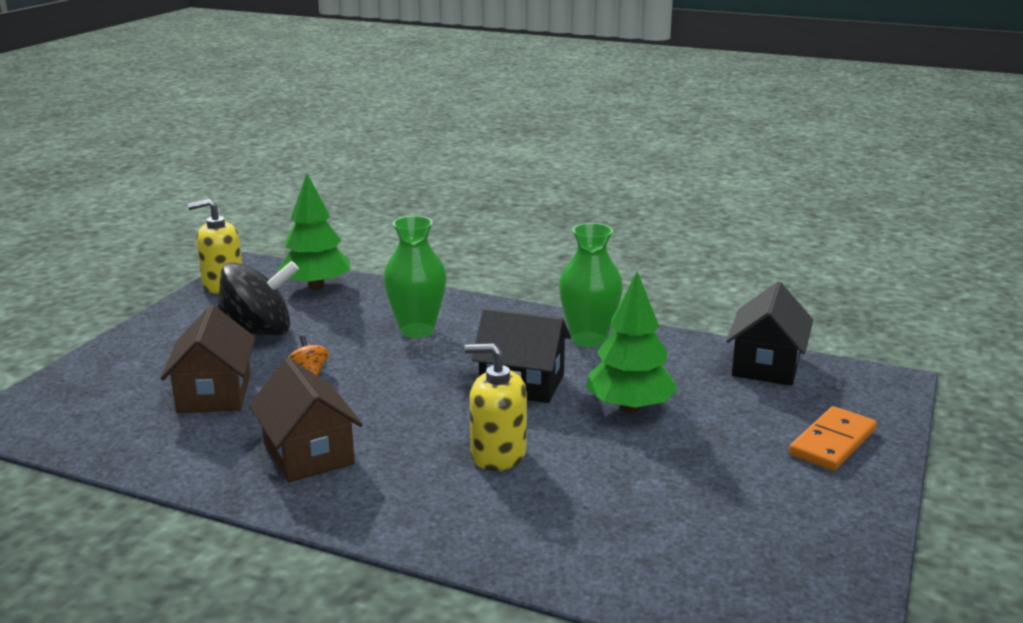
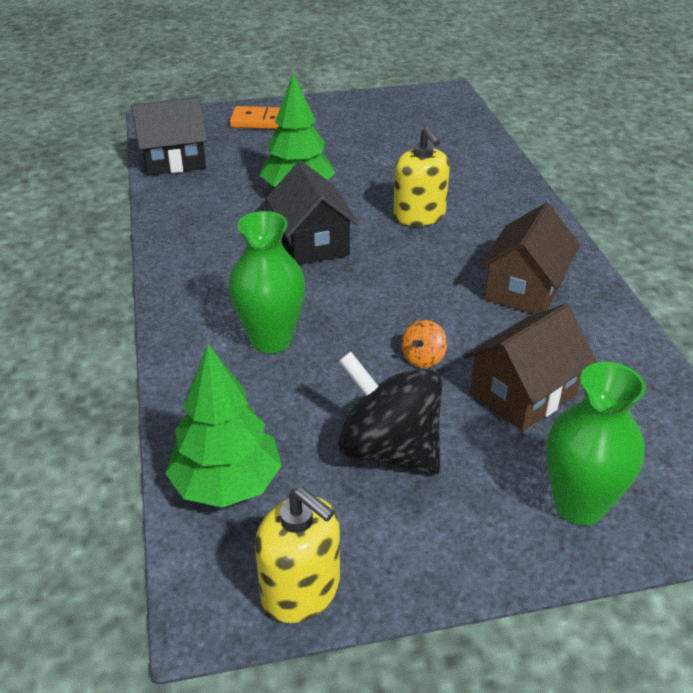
camera: 125 degrees left, 15 degrees up
(588, 339) = (198, 241): green vase -> green vase (579, 505)

